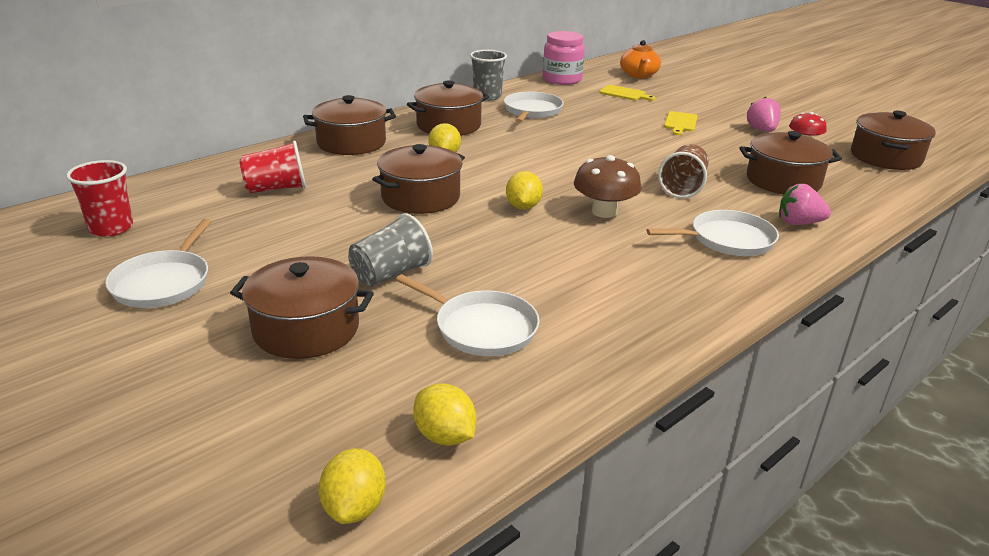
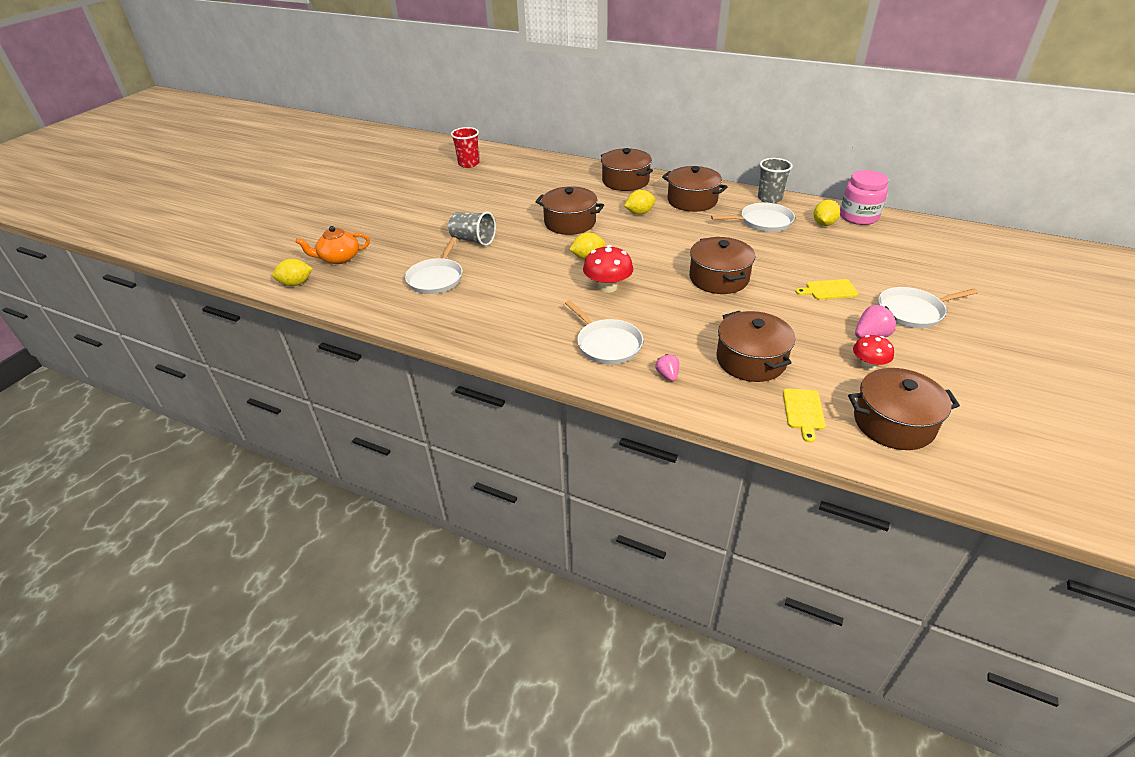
camera: 70 degrees right, 10 degrees up
(163, 282) = (430, 192): white pan -> white pan (913, 311)
(276, 189) = (542, 182): red cup -> none
(306, 329) = (410, 235): brown pot -> brown pot (719, 278)
(445, 436) = (345, 291): yellow lemon -> yellow lemon (823, 224)
(604, 212) = (607, 287): brown mushroom -> red mushroom
(624, 93) = (867, 251): yellow cutting board -> yellow cutting board (803, 411)
(639, 75) = (934, 248): orange teapot -> orange teapot (339, 258)
(683, 187) = (683, 312): brown cup -> none
(798, 223) = (667, 375): pink strawberry -> pink strawberry, size x0.66

